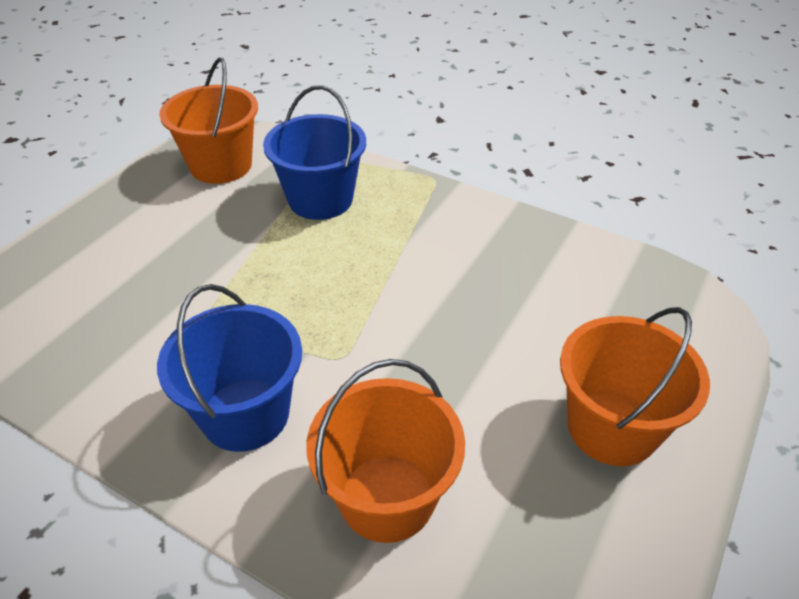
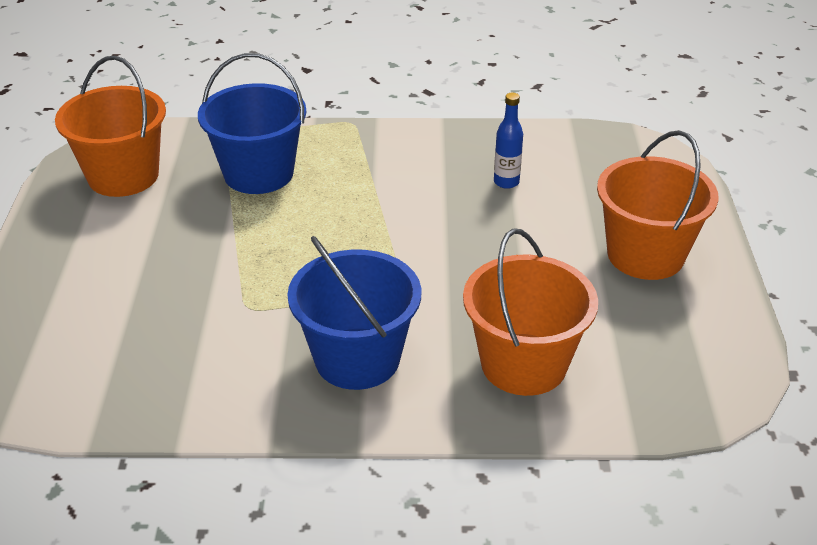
camera: 30 degrees left, 5 degrees down
(528, 287) = (506, 182): none -> blue bottle

